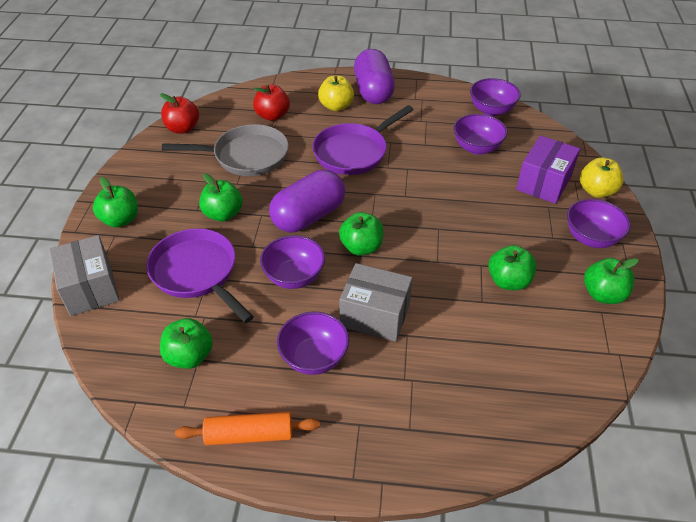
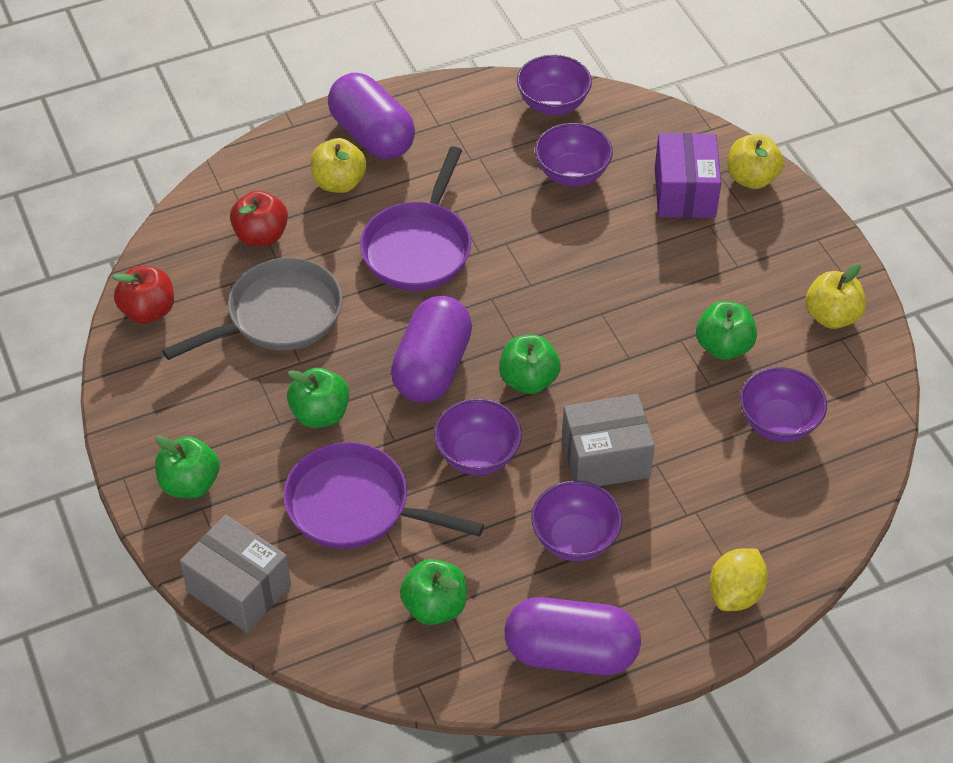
camera: 30 degrees left, 5 degrees up
(249, 435) = (571, 653): orange rolling pin -> purple capsule
(400, 454) = (735, 594): none -> yellow lemon
(591, 238) = (781, 248): purple bowl -> purple bowl (778, 423)
(603, 294) = (831, 316): green apple -> yellow apple

